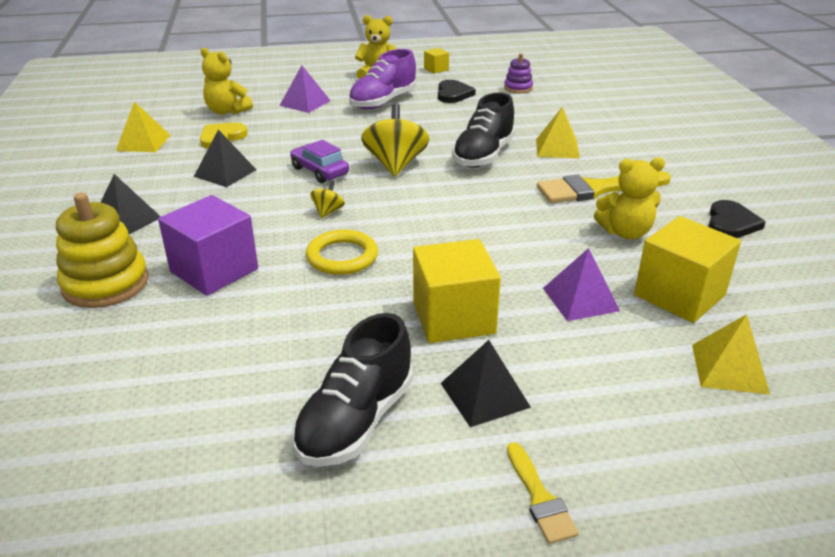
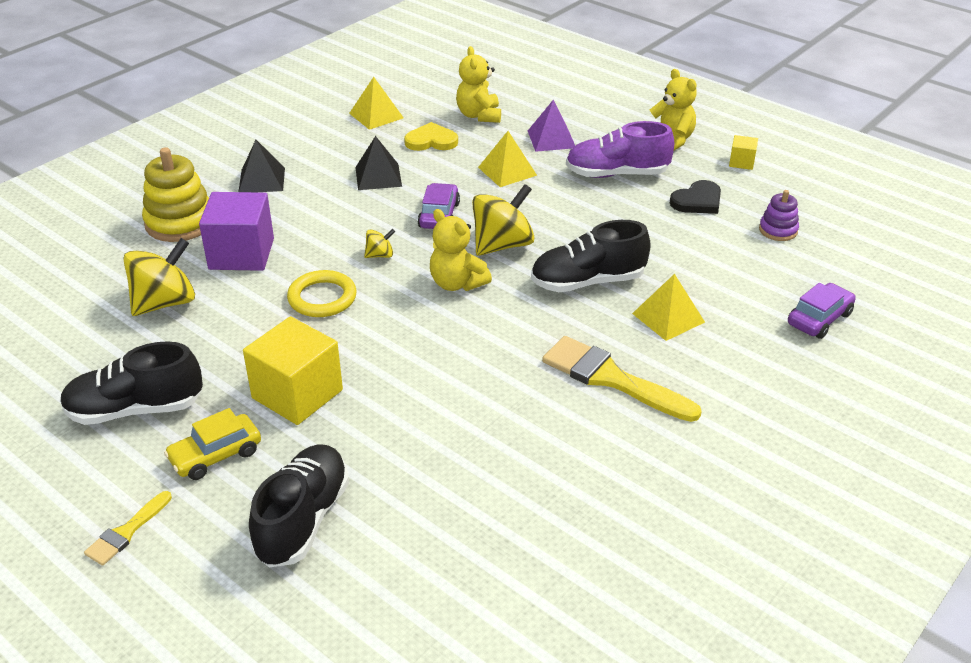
camera: 50 degrees right, 5 degrees up
(215, 339) = (165, 303): none -> yellow spinning top
(485, 395) = (215, 455): black pyramid -> yellow car
(580, 299) = (396, 450): purple pyramid -> none
(616, 112) = (819, 319): none -> purple car
(622, 378) = (303, 520): none -> black shoe
(625, 232) = (545, 431): yellow teddy bear -> yellow teddy bear (457, 283)
(679, 295) = (467, 508): yellow cube -> none
(729, 368) = (378, 580): yellow pyramid -> yellow pyramid (507, 171)
(731, 223) = (655, 496): black heart -> none

